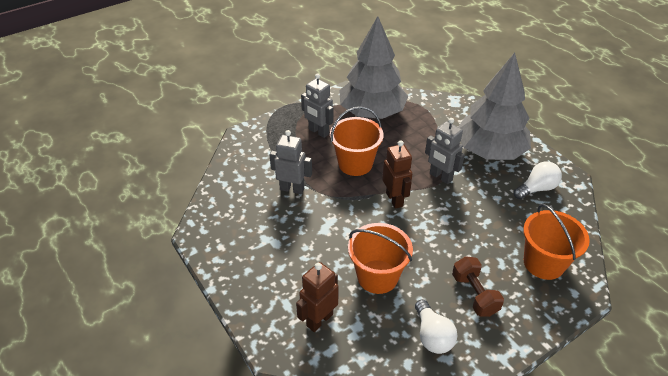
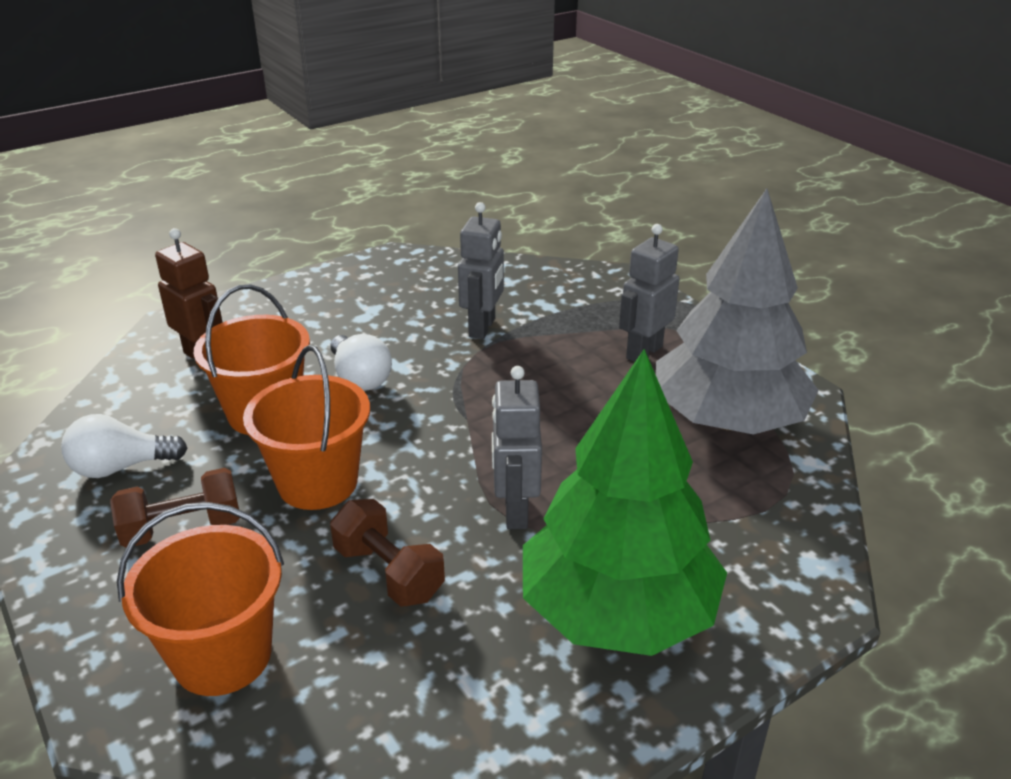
camera: 90 degrees right, 10 degrees down
(355, 164) = (552, 395): orange bucket -> orange bucket (318, 483)
(394, 199) = (448, 441): brown robot -> none
(440, 177) = (515, 511): grey robot -> grey robot turned 45 degrees counterclockwise
(485, 215) = (388, 573): none -> brown dumbbell
(489, 151) = (617, 612): grey tree -> green tree
(536, 188) = (471, 692): white light bulb -> white light bulb (360, 378)

